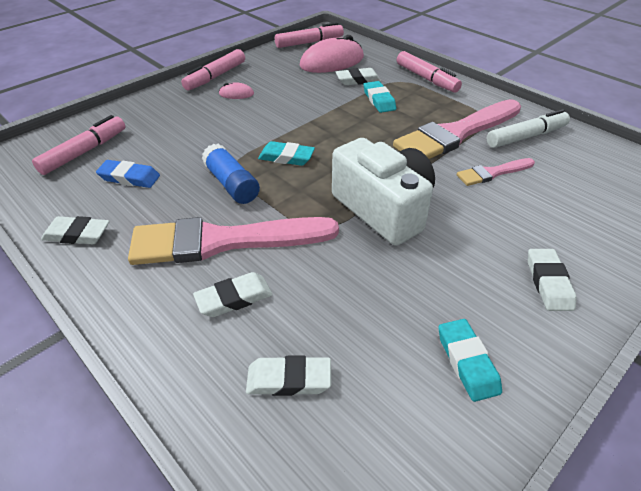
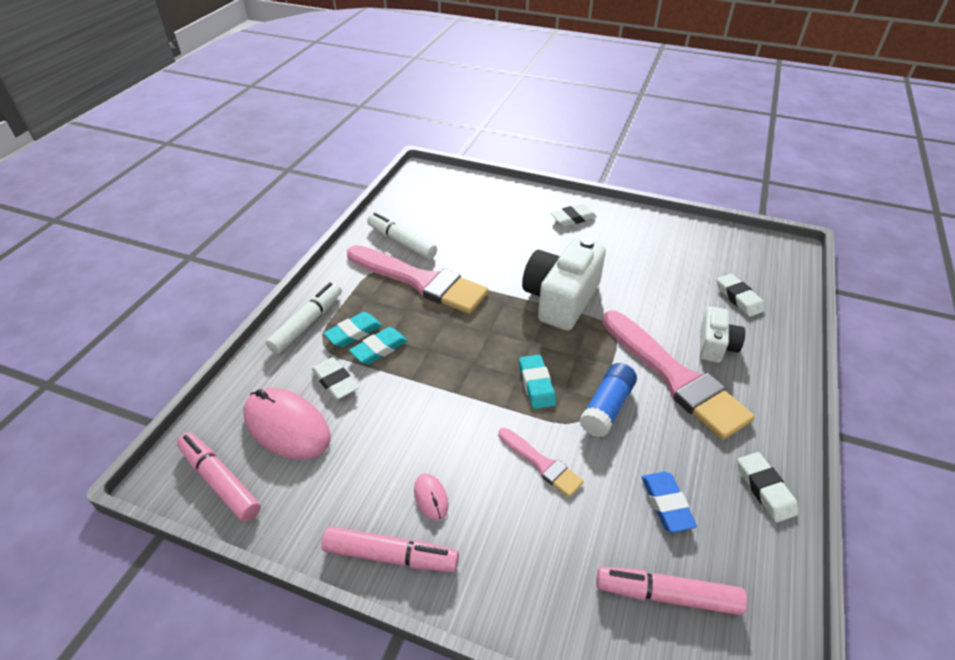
camera: 115 degrees left, 0 degrees up
(234, 298) = (715, 345): white eraser -> white camera
(426, 79) = (307, 323): pink marker -> white marker
(467, 362) = (659, 239): turquoise eraser -> turquoise eraser (354, 333)
(492, 173) = (470, 253): pink brush -> pink brush (541, 464)

